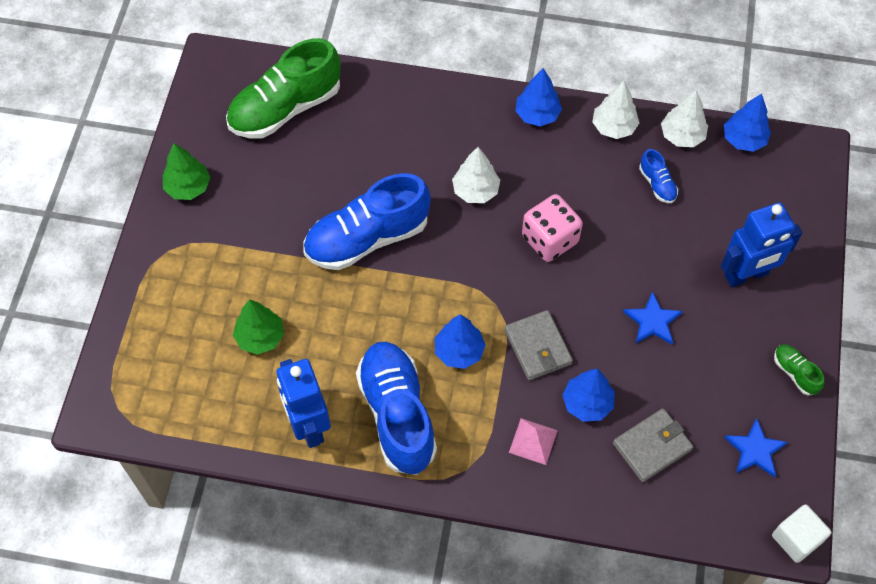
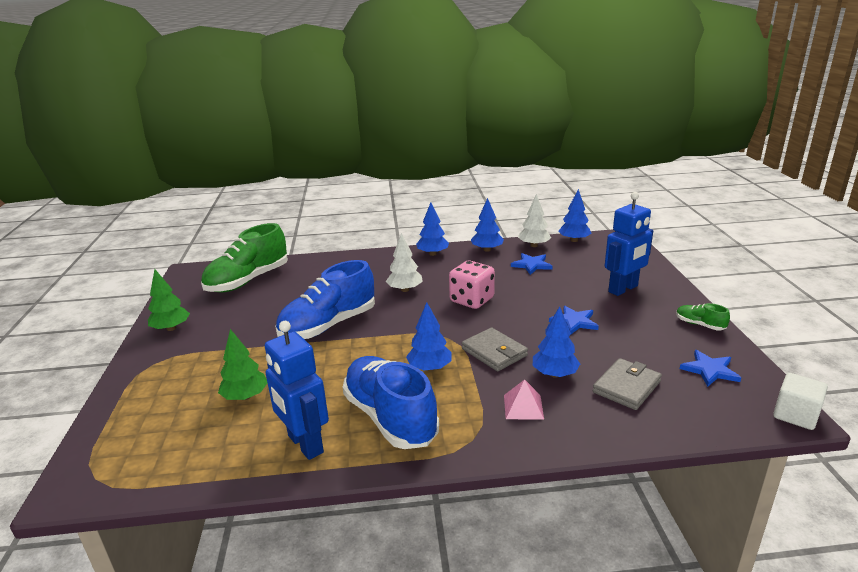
camera: 15 degrees left, 35 degrees down
(614, 127) = (487, 250): white tree -> blue tree
(657, 184) = (531, 265): blue shoe -> blue star

